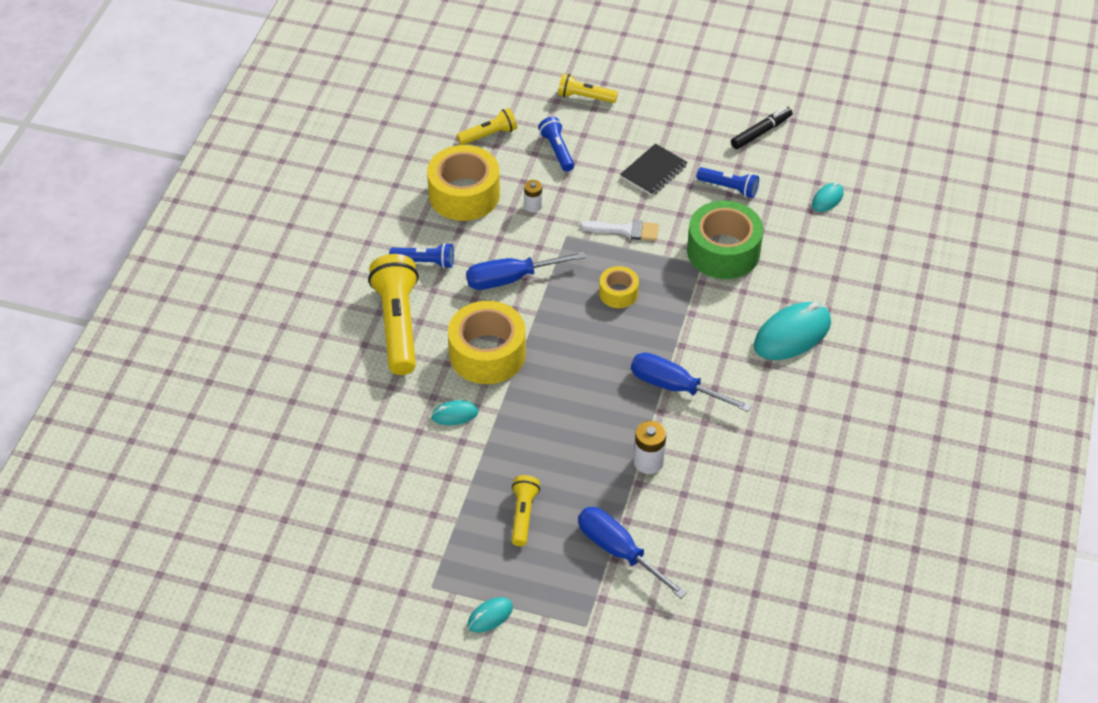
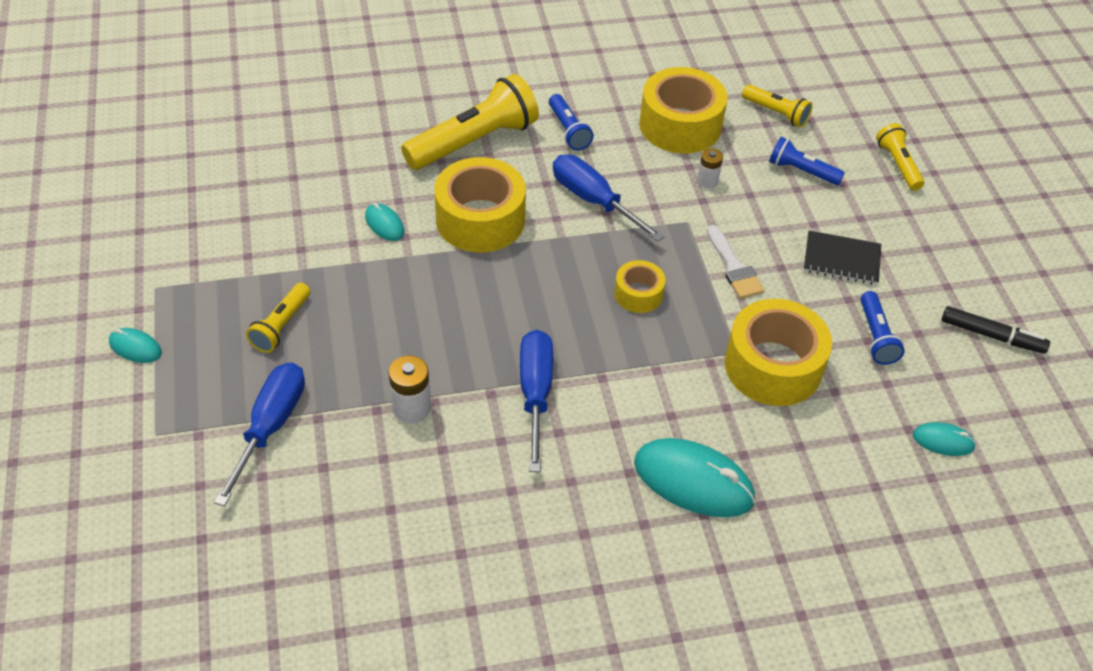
camera: 60 degrees right, 0 degrees up
(523, 515) = (281, 326): yellow flashlight -> yellow flashlight turned 135 degrees clockwise
(557, 150) = (801, 171): blue flashlight -> blue flashlight turned 105 degrees counterclockwise
(723, 251) = (773, 366): green tape -> yellow tape

